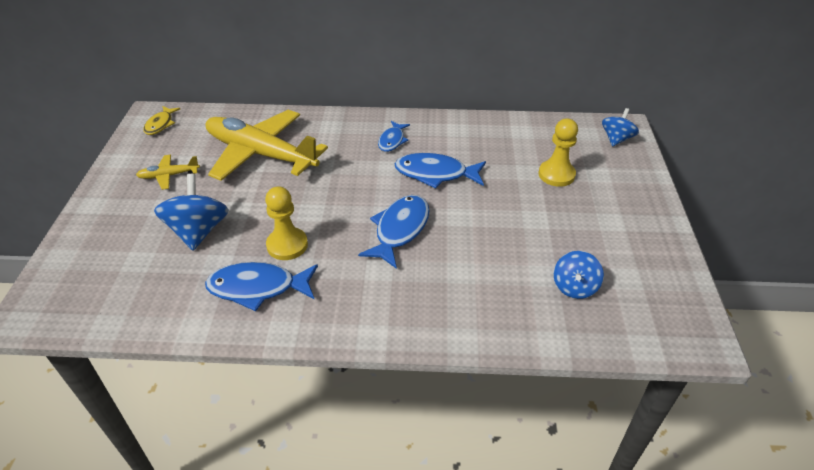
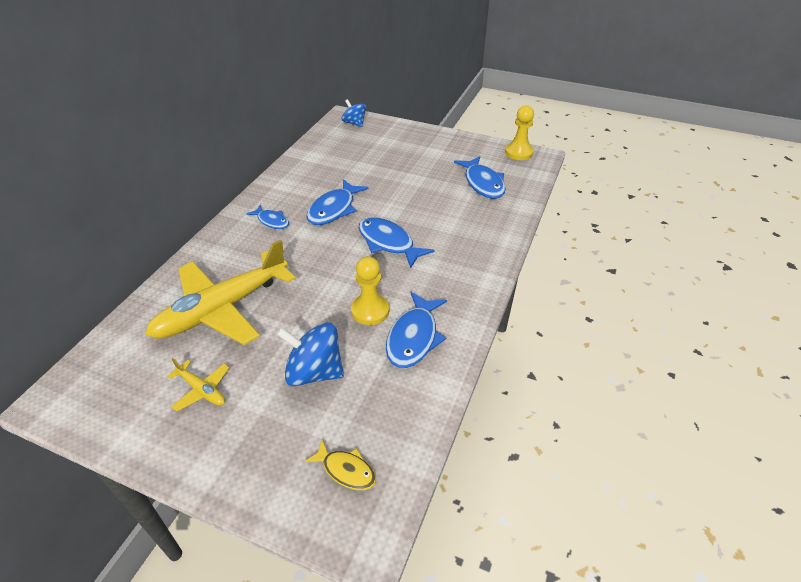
camera: 70 degrees left, 0 degrees up
(160, 124) = (86, 391): yellow fish -> yellow fish (346, 470)
(169, 176) = (202, 390): yellow plane -> yellow plane turned 60 degrees counterclockwise
(556, 174) = (374, 157): yellow pawn -> yellow pawn (518, 152)
(574, 287) = (483, 183): blue spinning top -> blue fish

